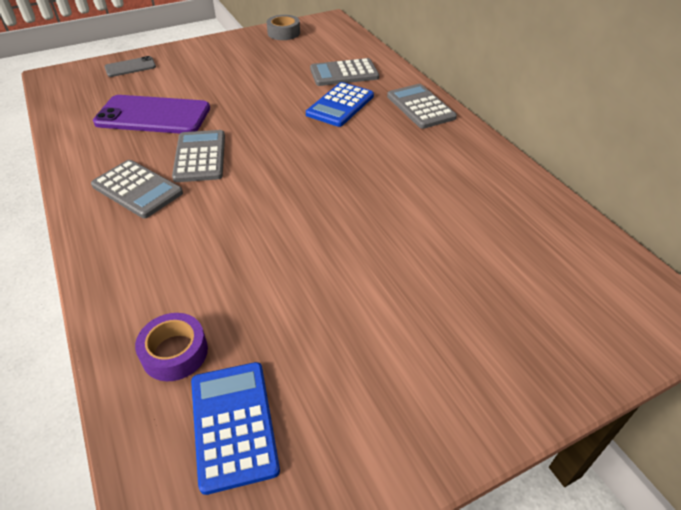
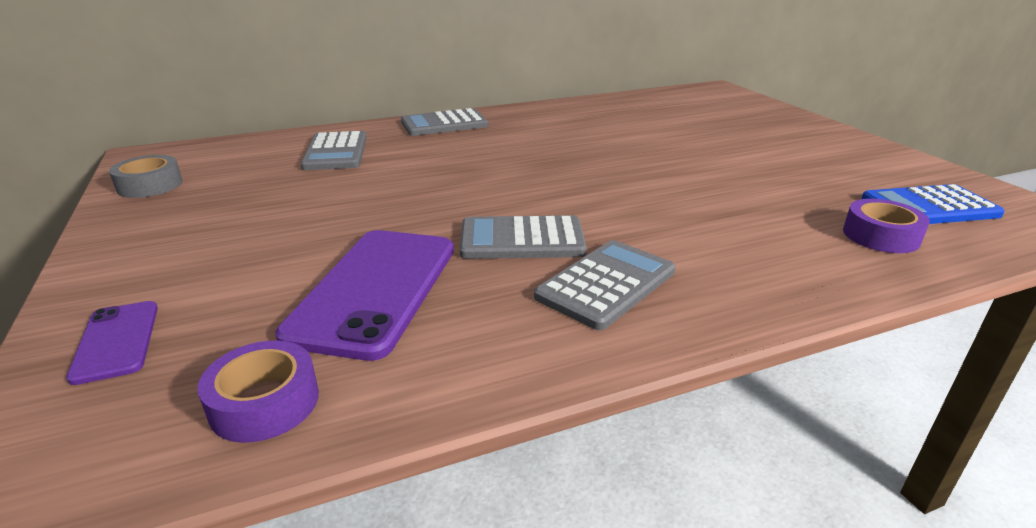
camera: 85 degrees left, 15 degrees down
(77, 105) = (264, 402): none -> purple tape
(130, 67) = (116, 341): grey phone -> purple phone
(340, 105) = (419, 157): blue calculator -> none

